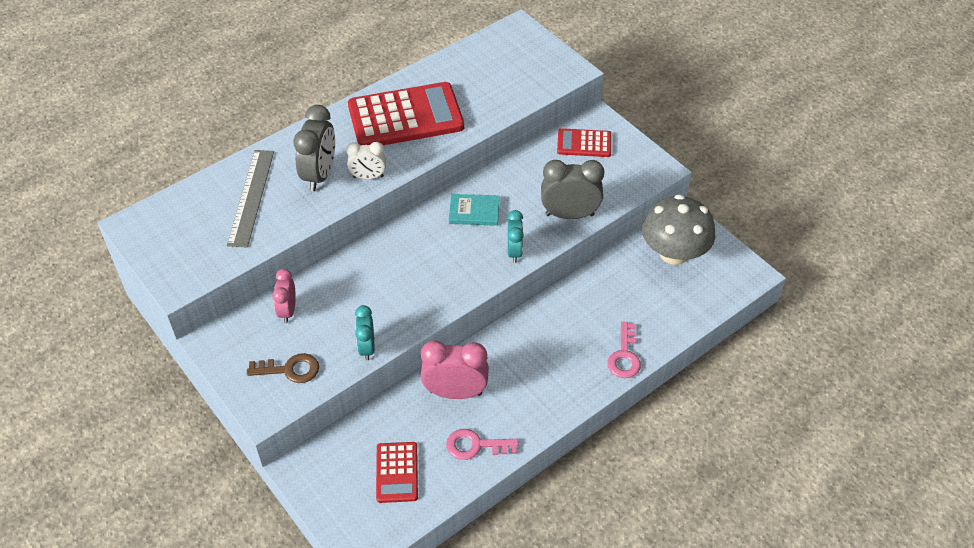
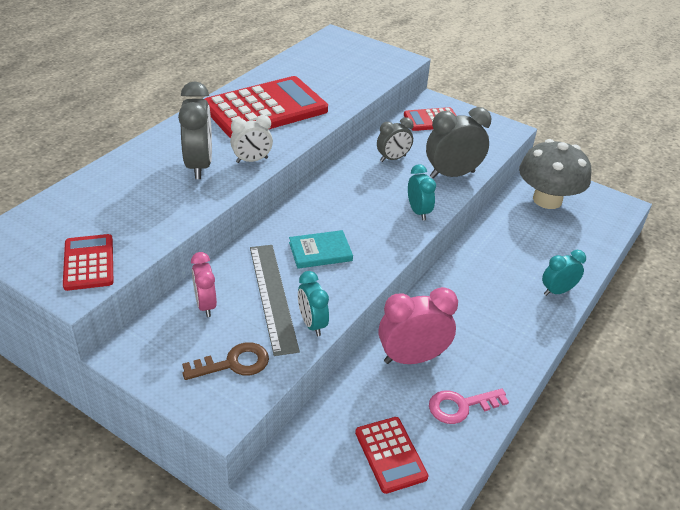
camera: 20 degrees left, 10 degrees down
(196, 260) = (88, 263): none -> red calculator
(251, 197) = (131, 195): grey ruler -> grey ruler (273, 296)
(474, 212) = (360, 185): turquoise book -> turquoise book (320, 252)
(520, 185) = (393, 158): none -> grey clock
(624, 356) = (557, 291): pink key -> turquoise clock

